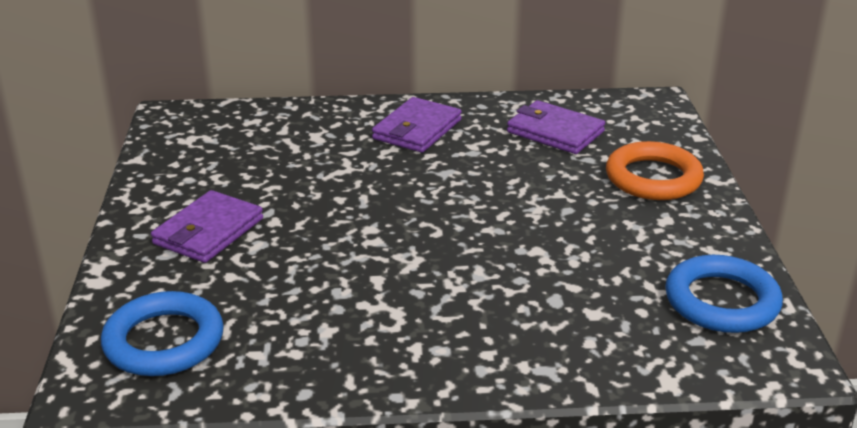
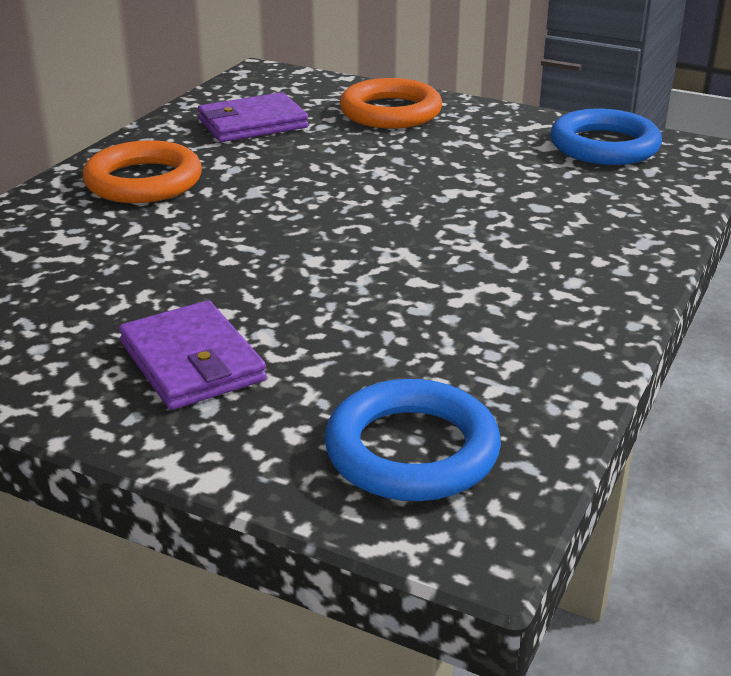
camera: 60 degrees left, 0 degrees up
(417, 129) = (143, 181): purple wallet -> orange ring

